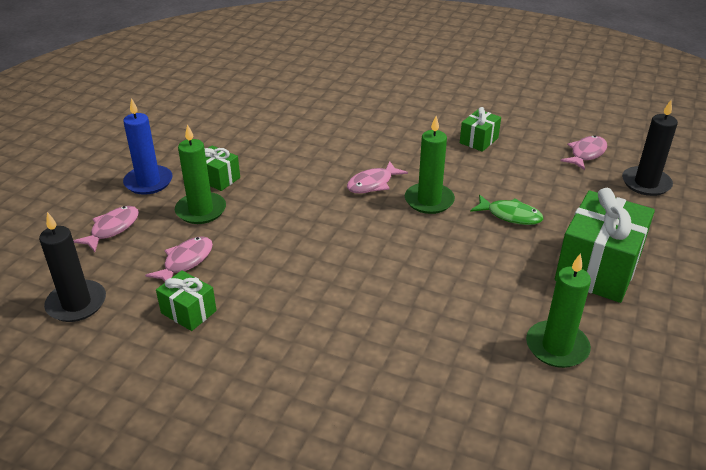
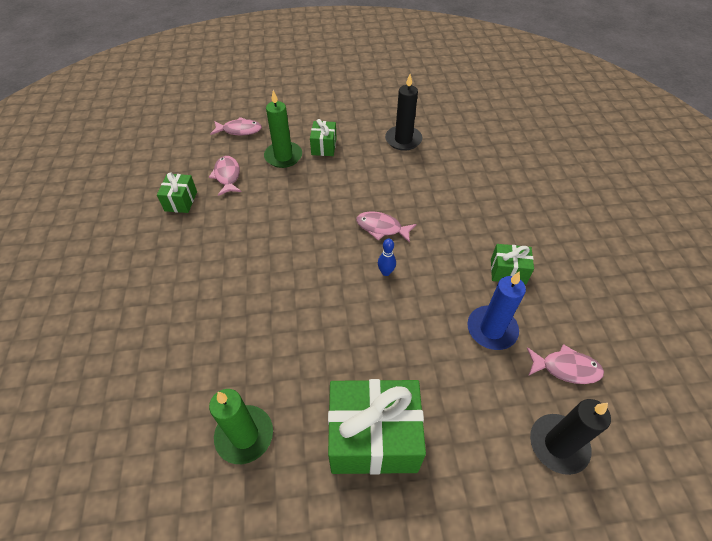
camera: 60 degrees right, 15 degrees up
(76, 303) = (165, 153): black candle -> black candle (403, 140)
(148, 182) = (296, 120): blue candle -> blue candle (491, 329)
(185, 261) = (227, 176): pink fish -> pink fish turned 105 degrees counterclockwise
(429, 200) = (386, 272): green candle -> blue bowling pin
(510, 215) = (406, 338): green fish -> none

